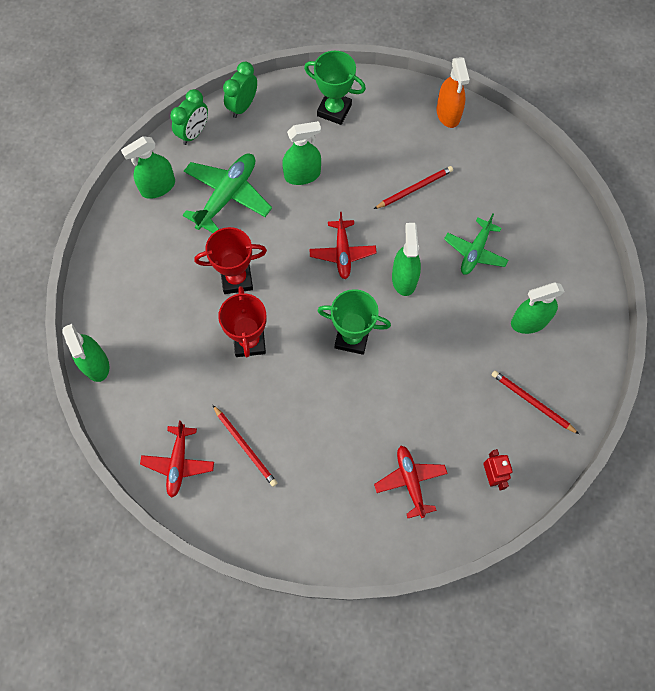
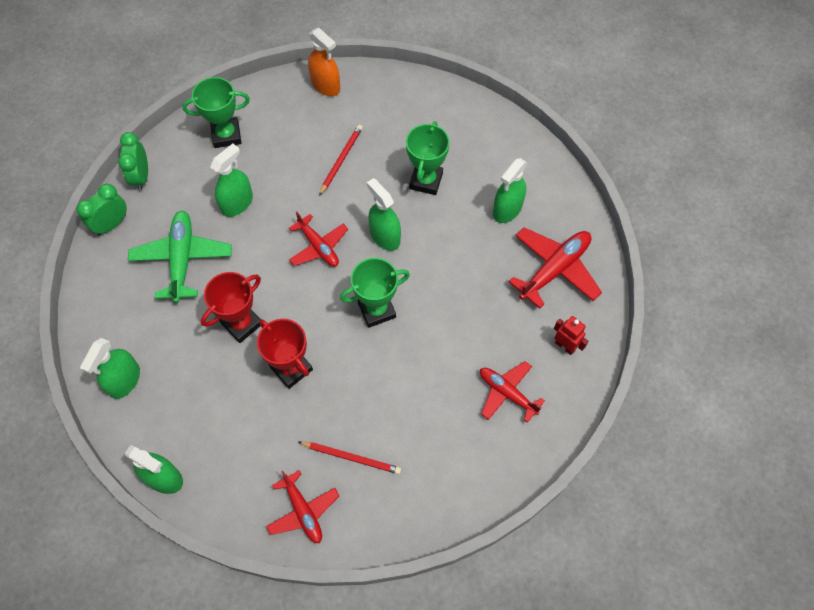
camera: 35 degrees left, 5 degrees down
(158, 187) = (111, 289): green spray bottle -> green spray bottle (125, 380)
(194, 133) = (112, 224): green clock -> green clock turned 135 degrees counterclockwise
(475, 251) = (426, 181): green plane -> green trophy
(532, 402) = (554, 270): red pencil -> red plane

